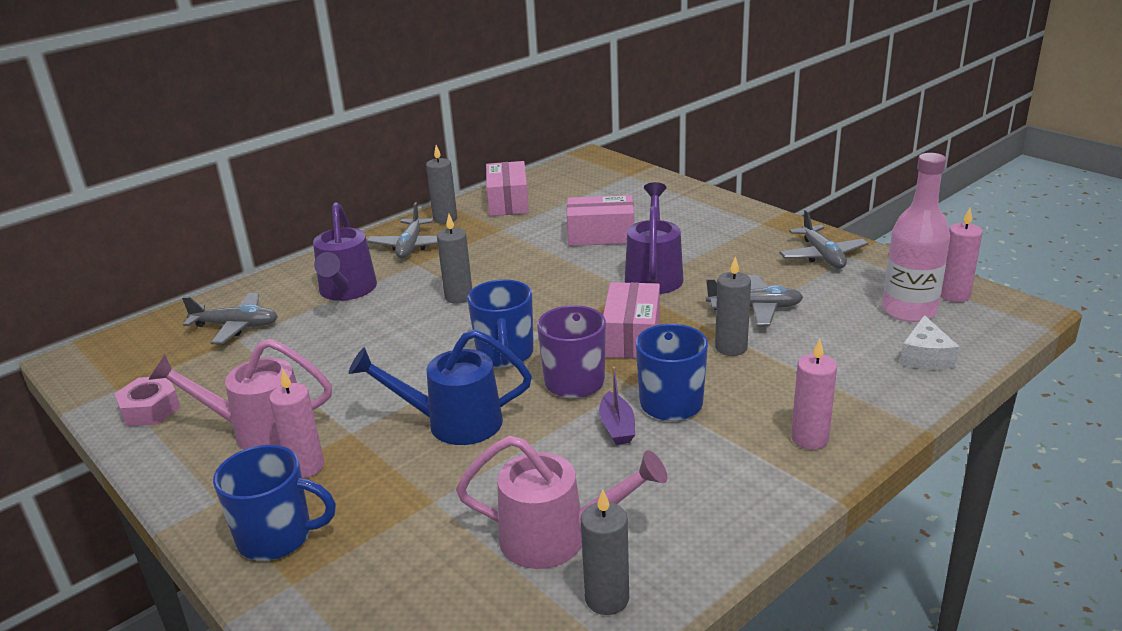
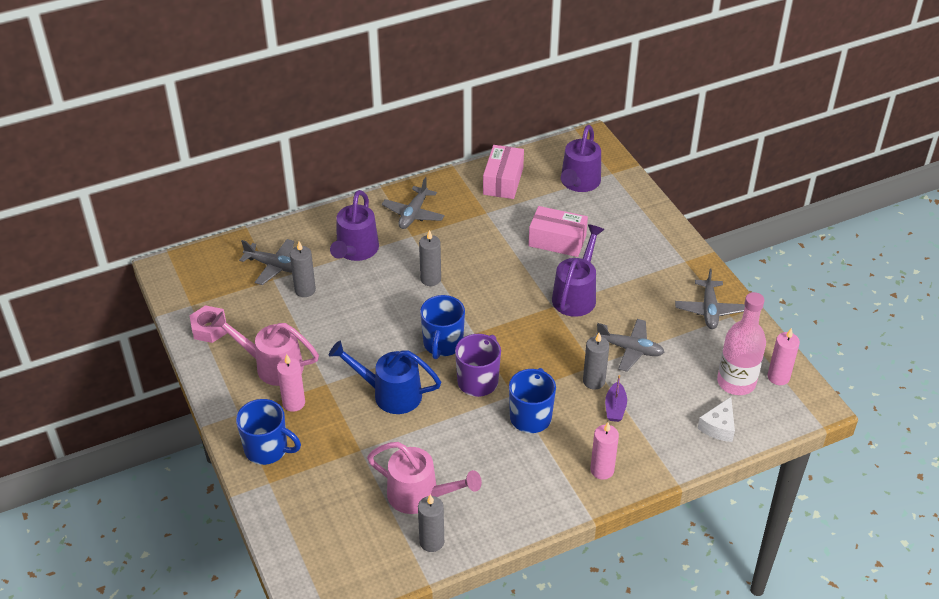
camera: 15 degrees right, 15 degrees up
(445, 219) = (448, 188): grey candle -> grey candle (305, 290)
(597, 189) = (578, 183): none -> purple watering can
(617, 427) = (488, 426): purple boat -> purple boat (615, 407)
(632, 337) = (532, 352): pink box -> none

